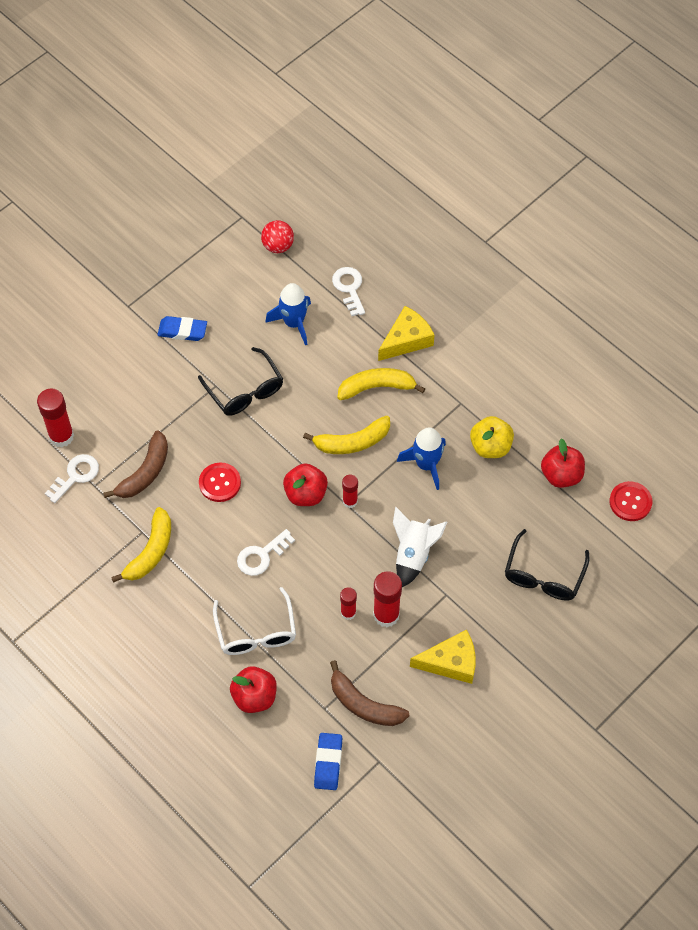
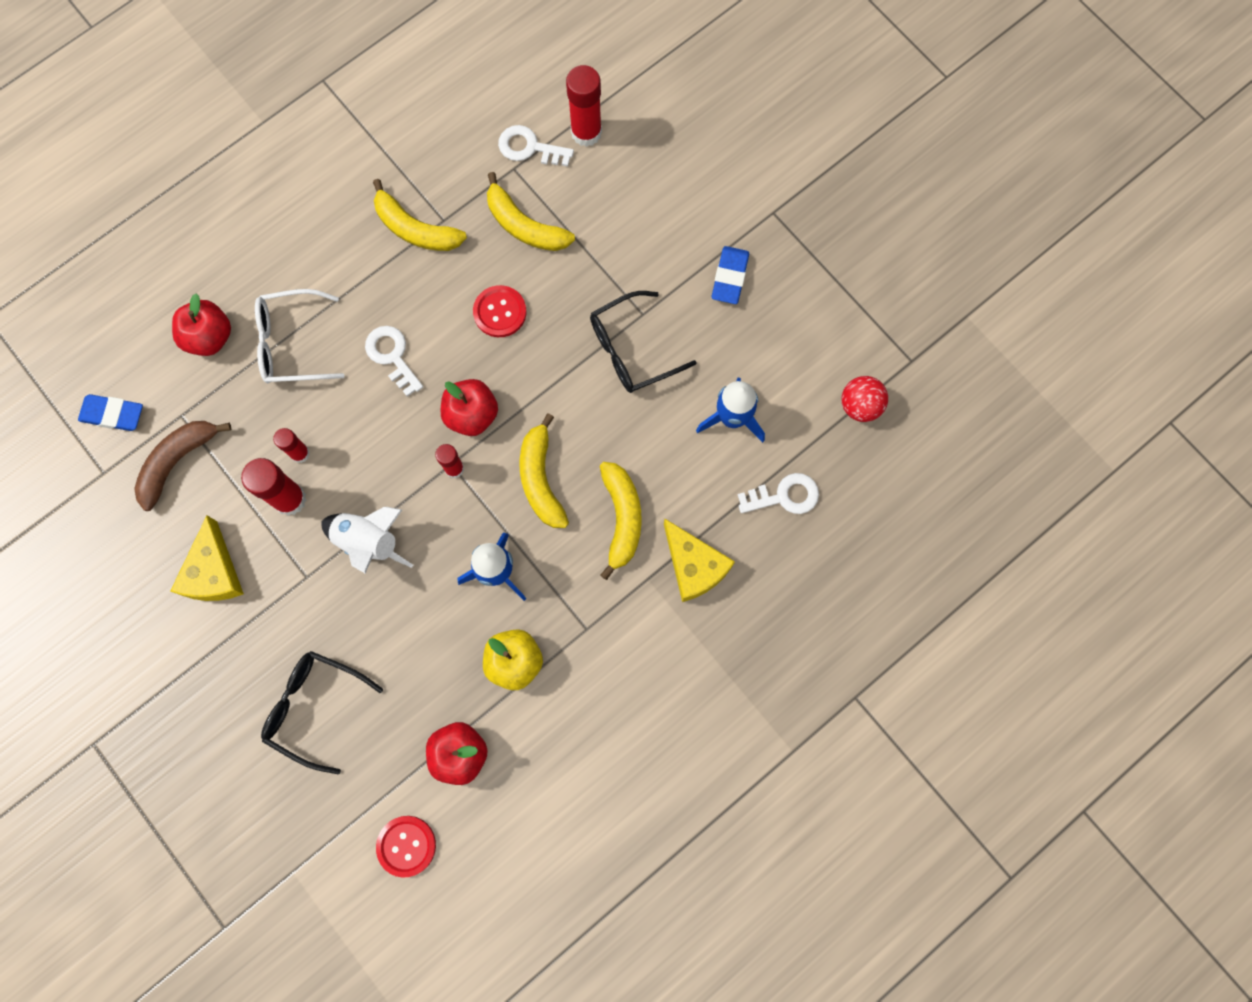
camera: 95 degrees right, 15 degrees up
(75, 476) = (529, 148): white key -> white key turned 150 degrees clockwise
(144, 472) = (524, 225): brown banana -> yellow banana

